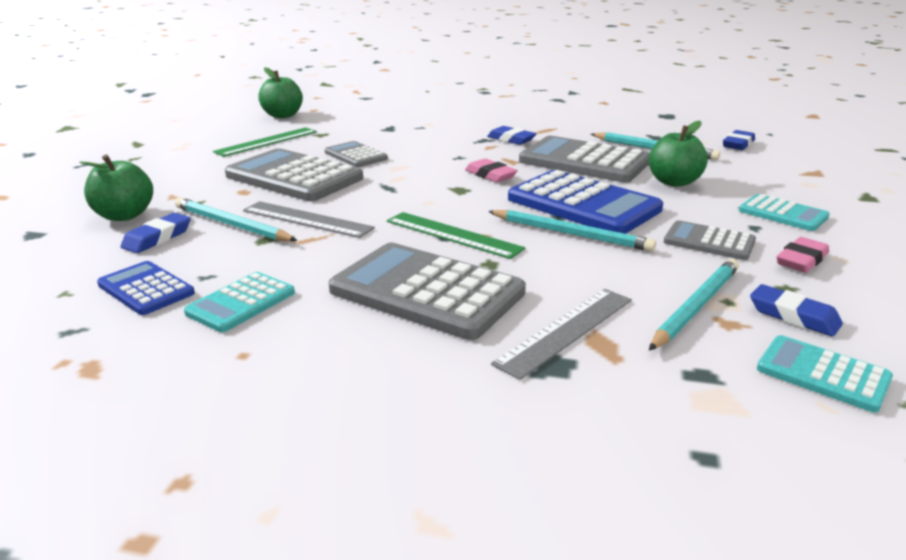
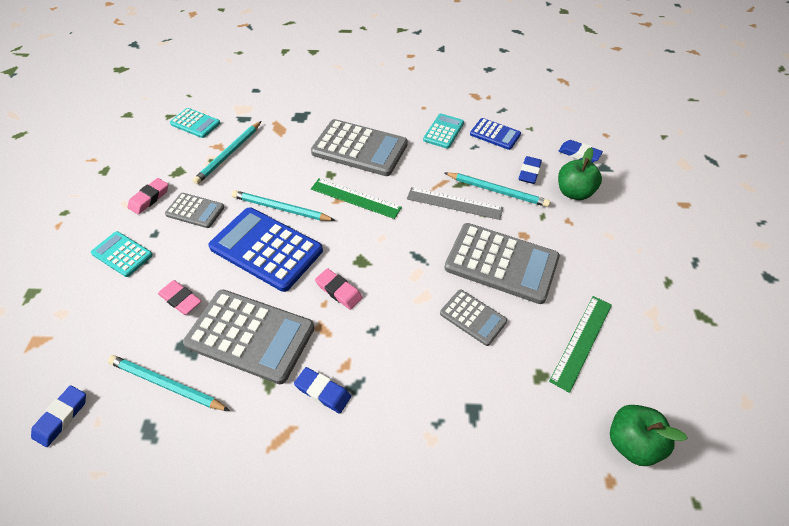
camera: 170 degrees right, 25 degrees up
(566, 330) = (293, 133): grey ruler -> none
(674, 182) = (180, 299): green apple -> pink eraser
(793, 316) = (185, 153): blue eraser -> blue eraser (579, 154)

